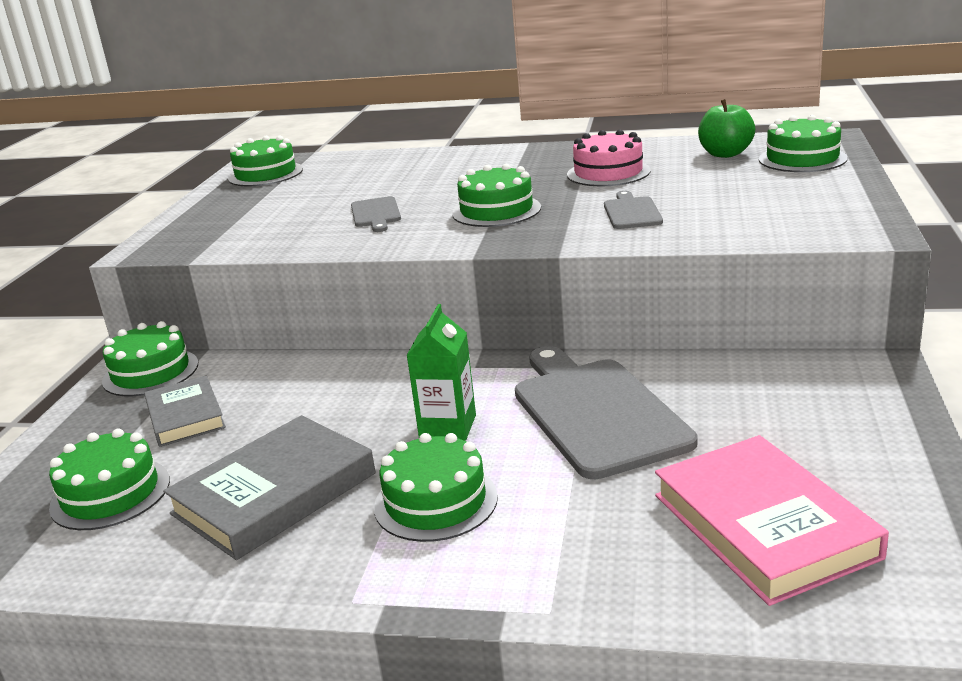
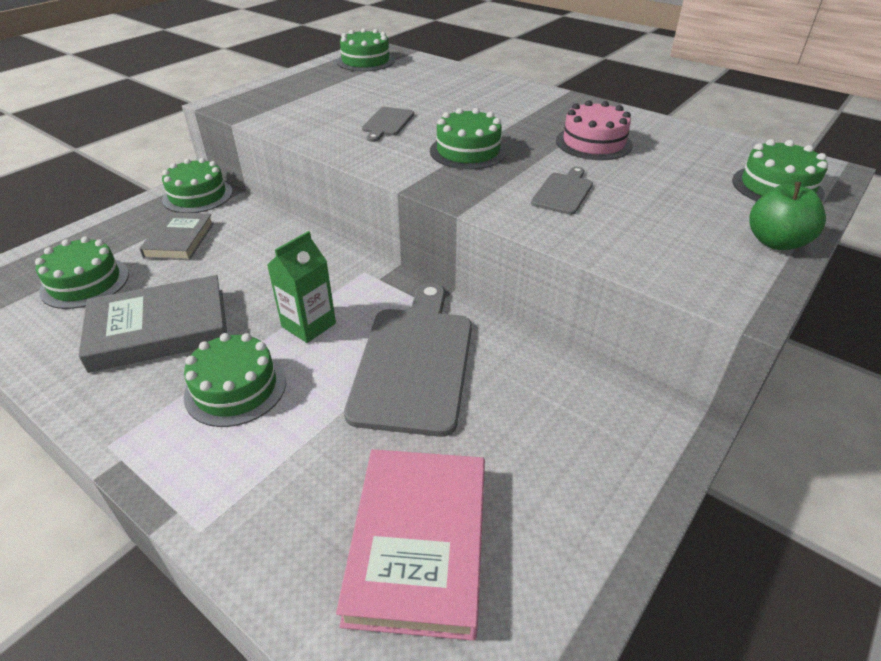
camera: 25 degrees right, 15 degrees up
(725, 154) = (713, 157): green apple -> green apple (776, 242)

